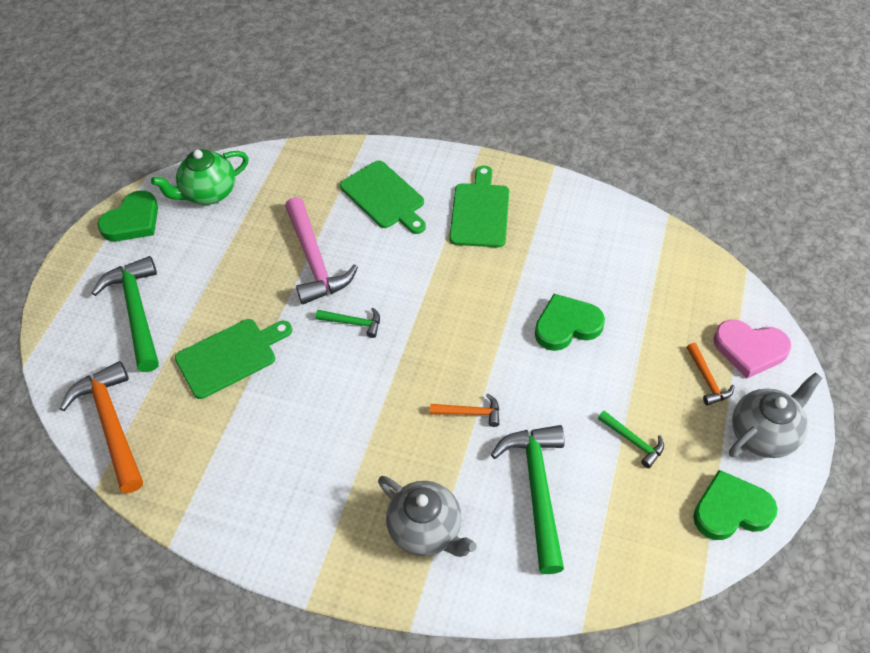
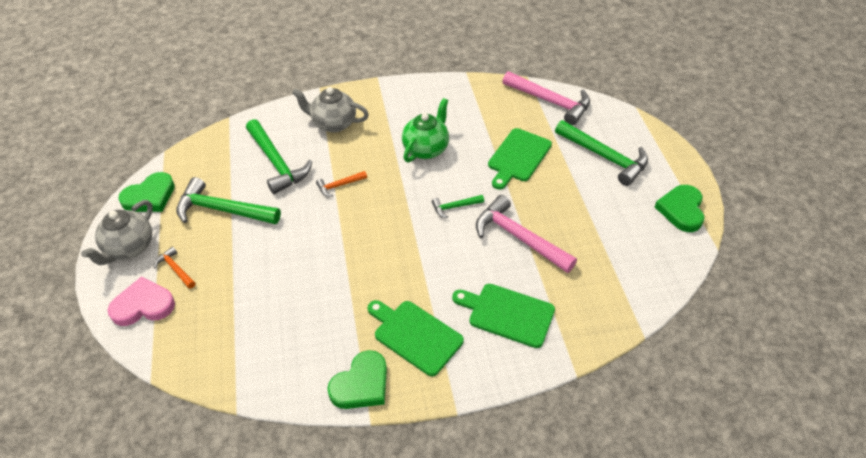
camera: 150 degrees right, 5 degrees down
(111, 424) = (550, 102): orange hammer -> pink hammer
(209, 193) = (652, 255): green teapot -> green teapot (426, 149)
(480, 212) = (415, 335): green cutting board -> green cutting board turned 150 degrees clockwise
(567, 325) = (296, 267): green heart -> green heart (361, 384)
(633, 441) = (222, 210): green hammer -> green hammer, size x2.05

